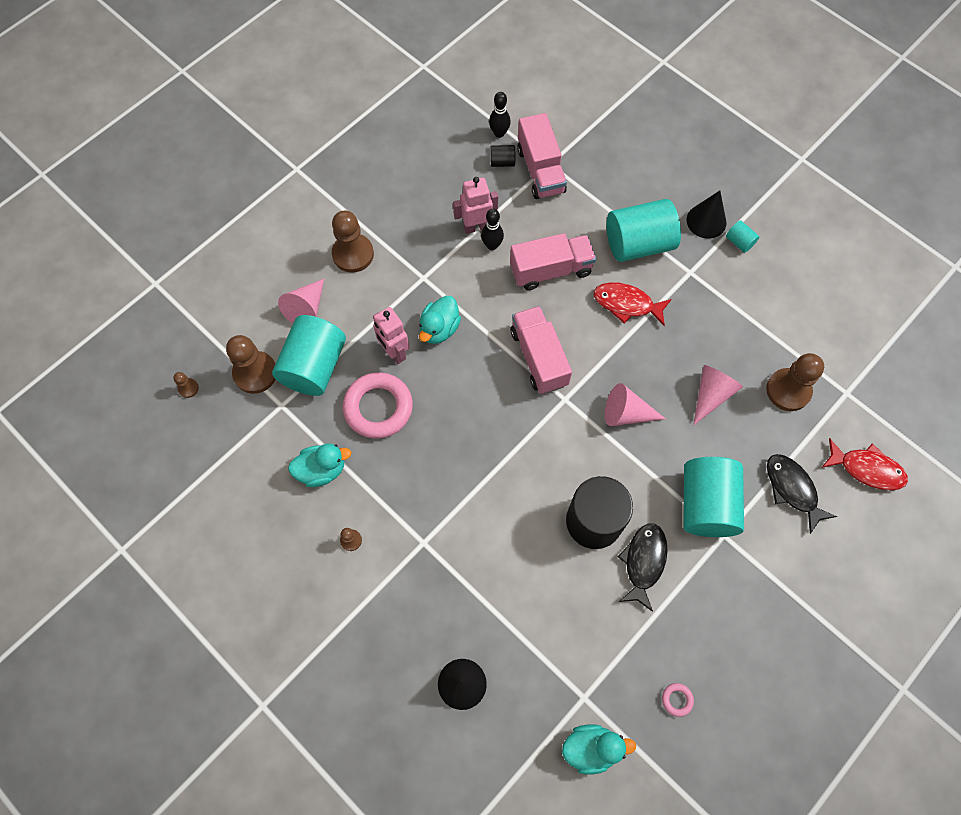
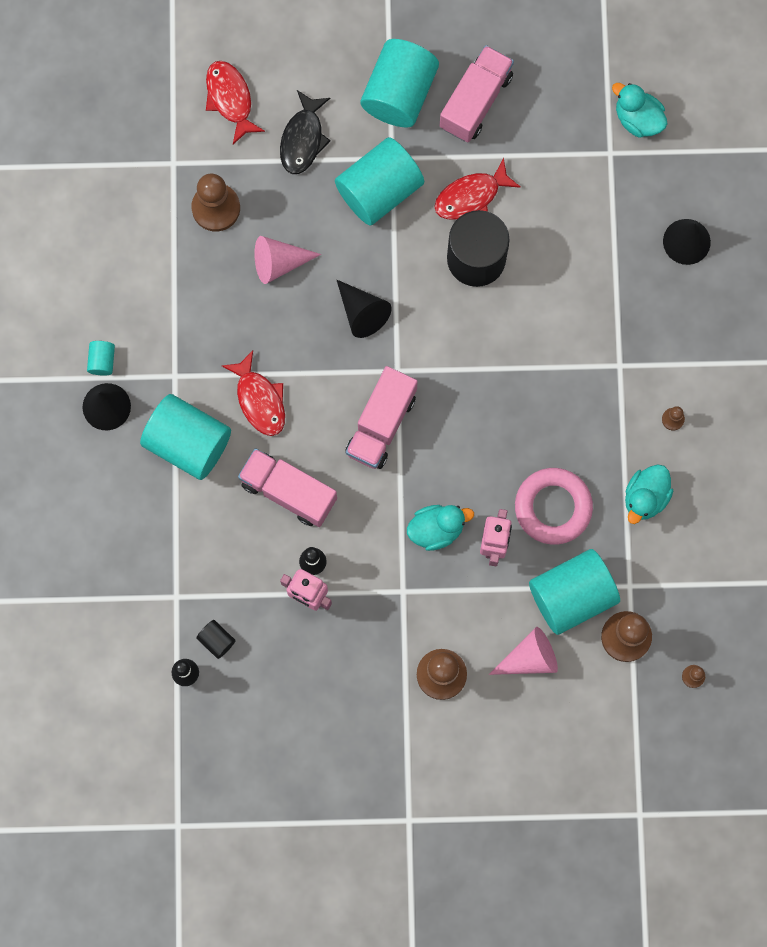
camera: 135 degrees left, 10 degrees up
(322, 470) = (645, 497): turquoise duck -> turquoise duck turned 90 degrees counterclockwise
(540, 170) = (192, 598): pink truck -> pink truck (476, 101)
(626, 413) = (362, 312): pink cone -> black cone
(643, 562) = (471, 196): black fish -> red fish
(677, 699) = (547, 91): pink ring -> none
(771, 588) = (399, 93): none -> turquoise cylinder

